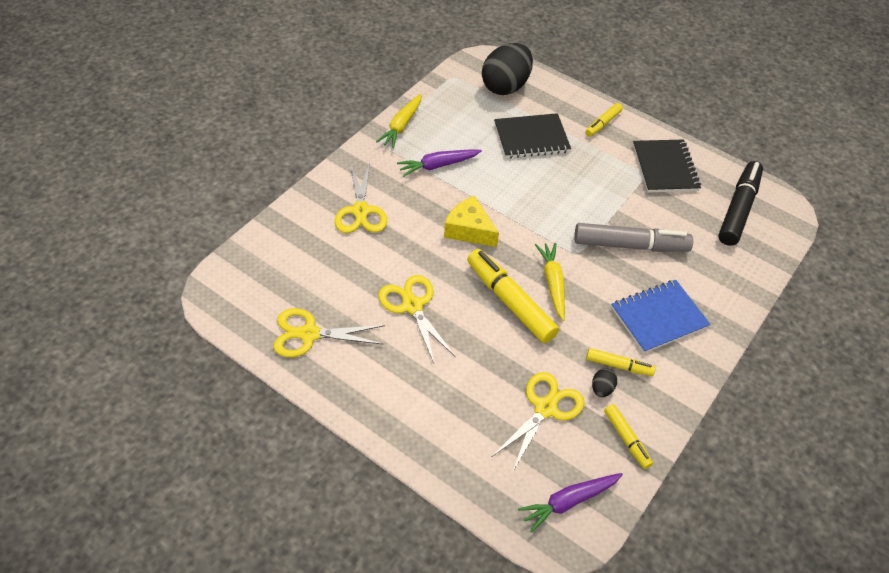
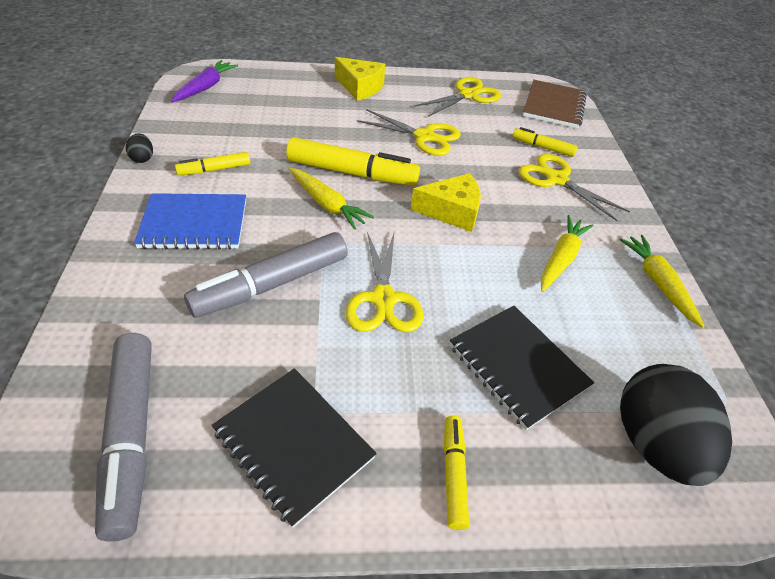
camera: 140 degrees right, 5 degrees down
(249, 275) = (554, 106): none -> brown notebook
(404, 408) = (360, 87): none -> yellow cheese
(438, 165) = (560, 259): purple carrot -> yellow carrot
(531, 138) = (517, 366): black notebook -> black notebook turned 75 degrees counterclockwise
(545, 408) = (259, 122): yellow scissors -> yellow scissors (383, 299)
(602, 389) = (220, 149): black egg -> black egg (142, 158)
(626, 439) = (179, 129): yellow marker -> yellow marker (542, 147)
(659, 317) = (194, 224): blue notebook -> blue notebook turned 60 degrees clockwise
(738, 209) = (131, 436): black marker -> grey marker

